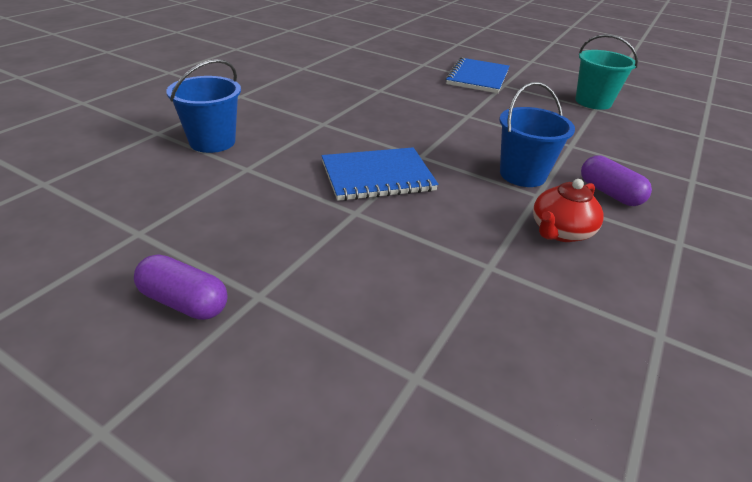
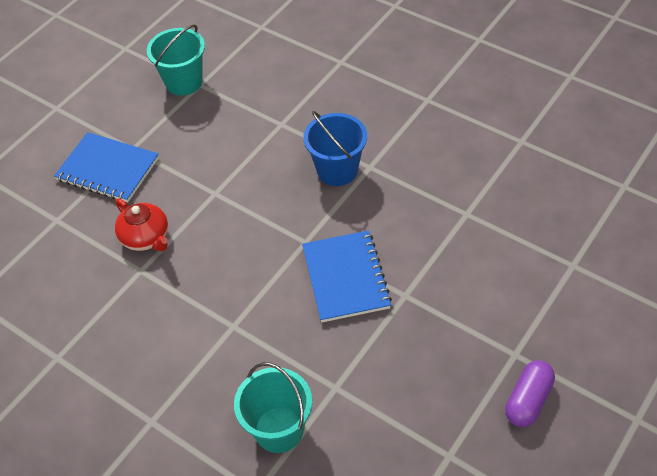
camera: 80 degrees left, 15 degrees up
(212, 142) = (279, 429): blue bucket -> turquoise bucket
(560, 232) = (421, 164): red teapot -> red teapot (146, 238)
(609, 193) = (364, 120): purple capsule -> none

